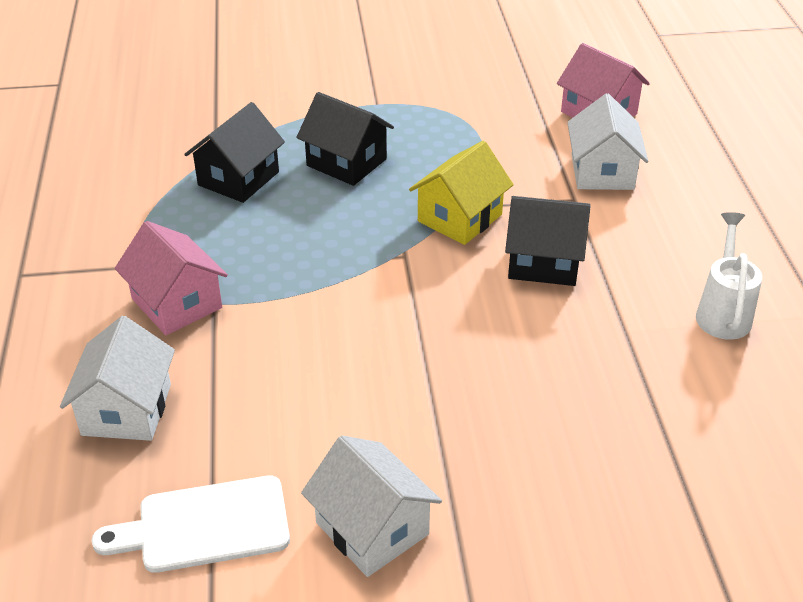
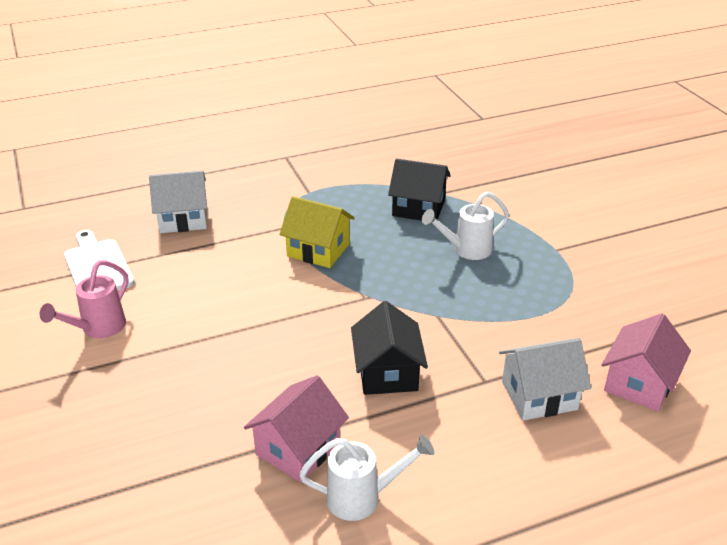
camera: 75 degrees right, 5 degrees down
(177, 303) = (279, 214): pink house -> pink house (298, 449)
(346, 162) = (466, 250): black house -> white watering can
(372, 528) = (97, 329): white house -> pink watering can
(459, 218) = (424, 318): yellow house -> yellow house (318, 250)

